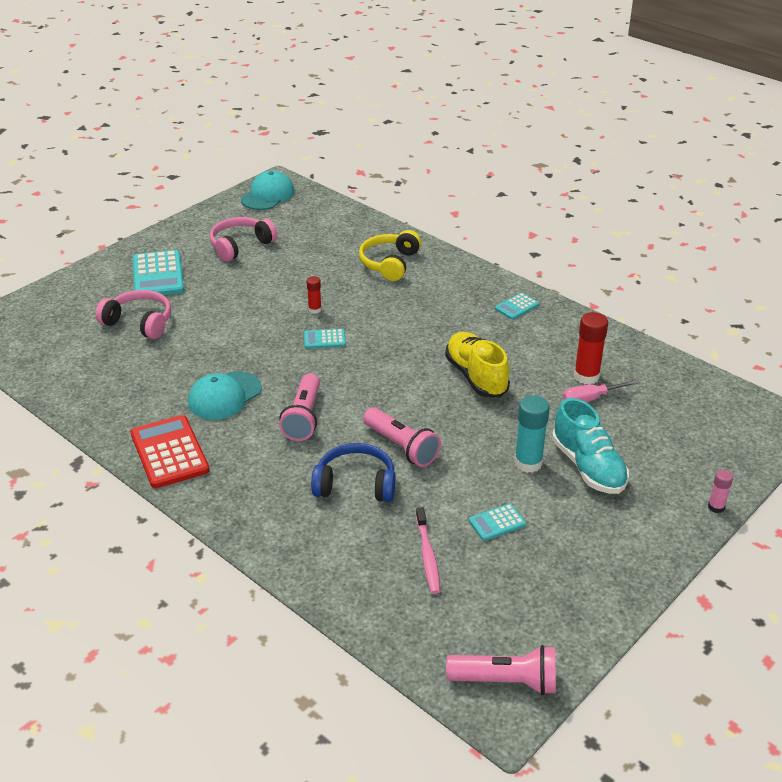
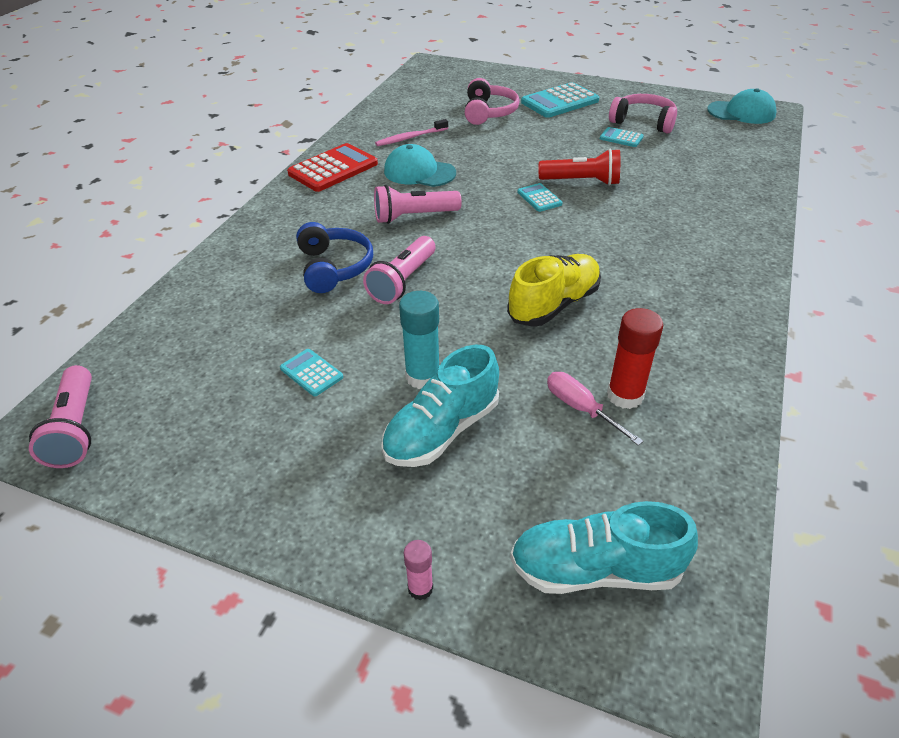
camera: 70 degrees right, 5 degrees up
(315, 310) = (581, 181): red glue stick -> red flashlight
(389, 263) = (706, 202): yellow headphones -> none
(427, 556) = (246, 335): pink toothbrush -> pink toothbrush (410, 138)
(516, 307) = (718, 307): turquoise calculator -> turquoise calculator (621, 138)
(719, 434) = (595, 570): none -> turquoise shoe

